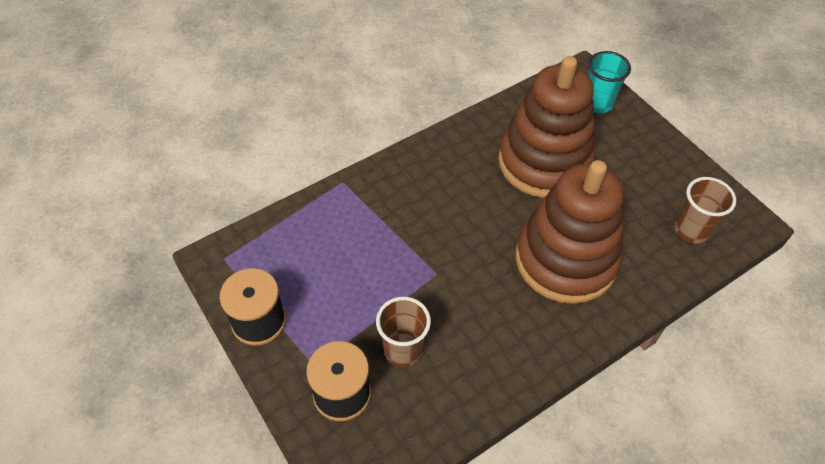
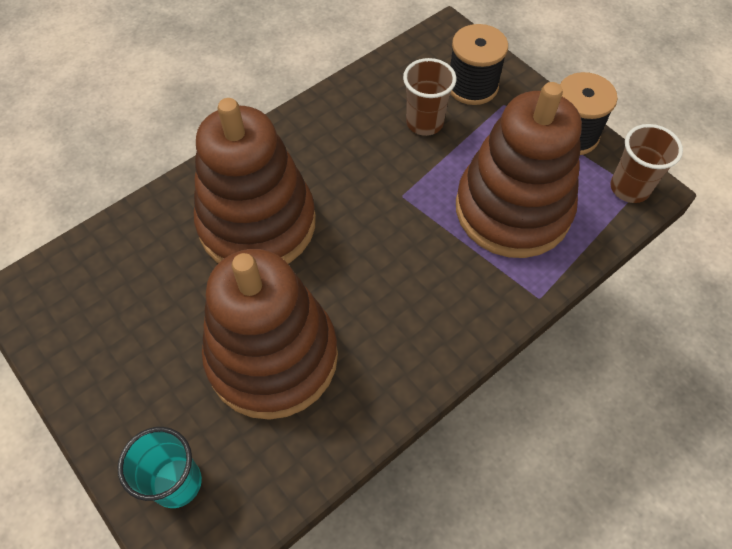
camera: 175 degrees right, 5 degrees up
(341, 251) = (512, 210): none -> brown stacking toy
(691, 230) = (98, 274): brown cup -> brown cup (629, 188)

